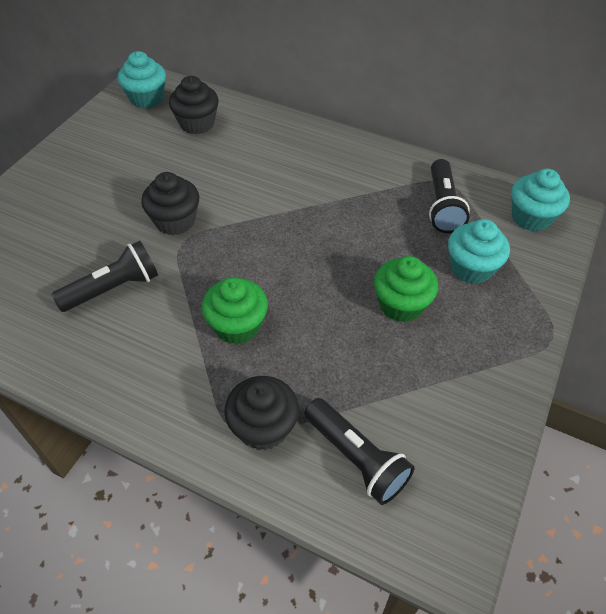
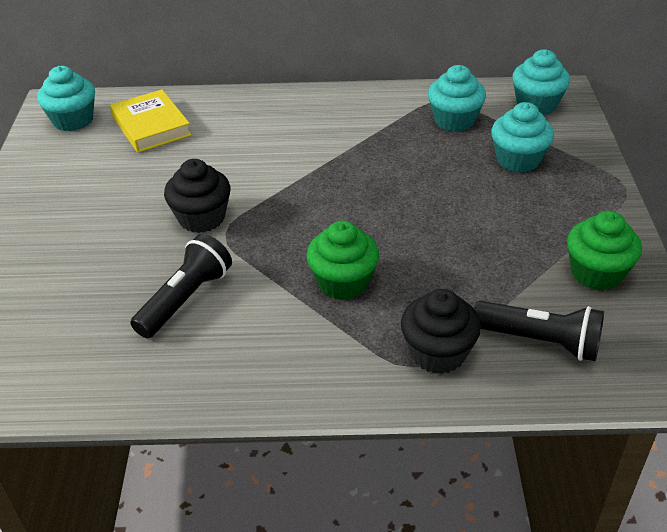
camera: 25 degrees left, 10 degrees down
(197, 123) = (151, 126): black cupcake -> yellow book
(401, 305) = (481, 209): green cupcake -> green cupcake (596, 273)
(442, 206) = (454, 120): black flashlight -> turquoise cupcake

